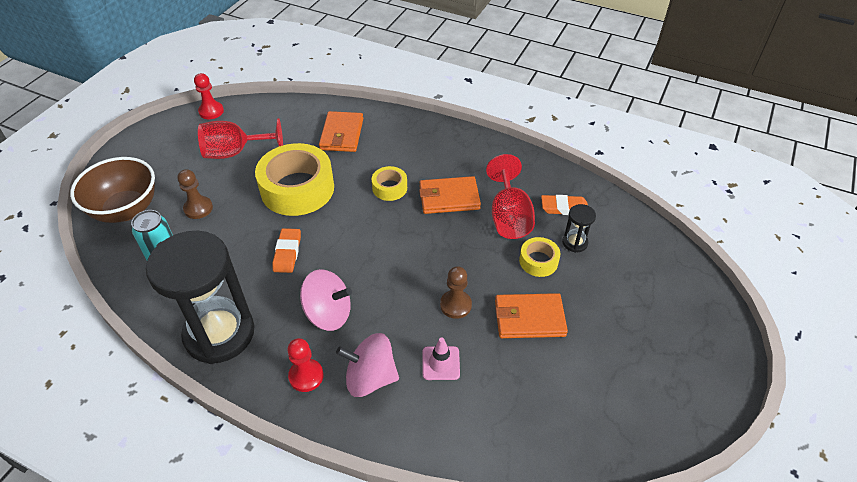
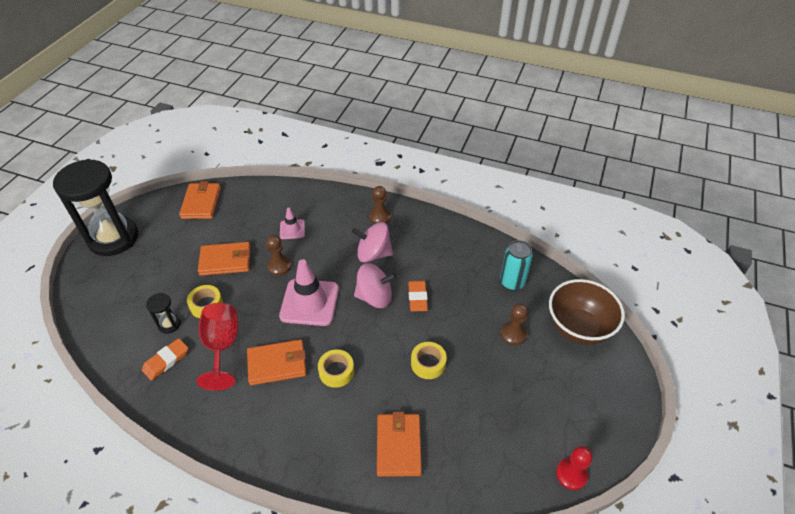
camera: 175 degrees right, 0 degrees up
(219, 333) = (446, 236): black hourglass -> black hourglass (113, 238)
(235, 152) = (510, 407): red goblet -> none
(297, 189) = (428, 363): yellow tape -> yellow tape, size x0.48
(306, 376) = (380, 217): red pawn -> brown pawn
(370, 378) = (338, 219): pink spinning top -> pink spinning top (374, 297)
(415, 256) = (309, 302): none -> pink traffic cone
(564, 208) = (166, 361): orange eraser -> orange eraser turned 45 degrees counterclockwise
(595, 429) = (201, 203): none -> orange wallet

